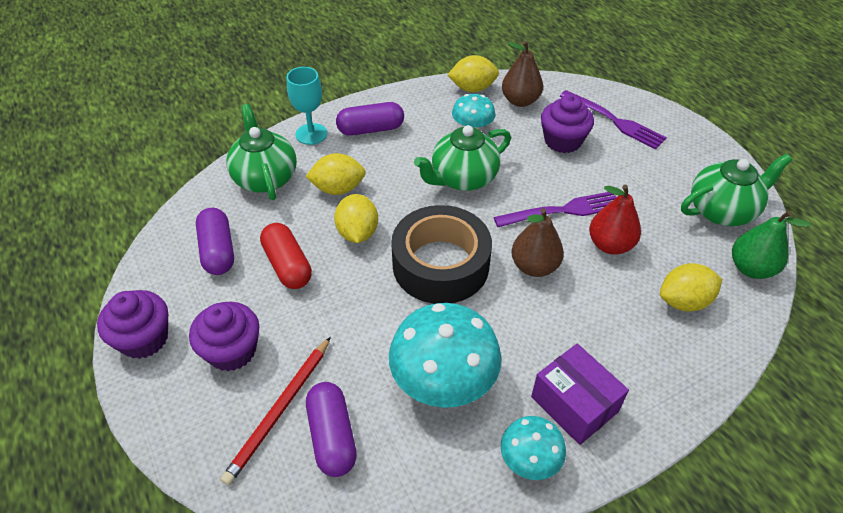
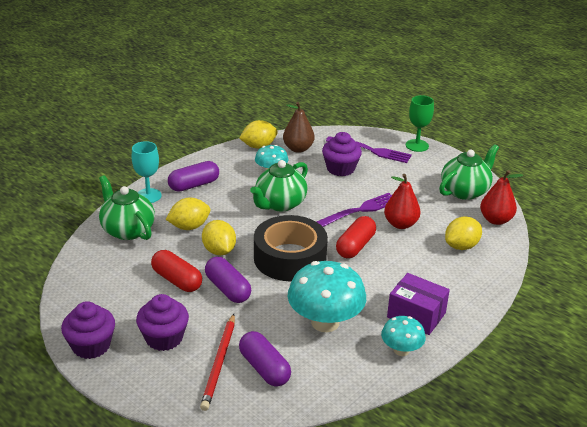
camera: 20 degrees left, 15 degrees down
(218, 251) = (117, 282): purple capsule -> purple capsule (228, 289)
(534, 266) = (355, 246): brown pear -> red capsule
(679, 125) = (417, 145): none -> green goblet
(751, 268) = (496, 220): green pear -> red pear

